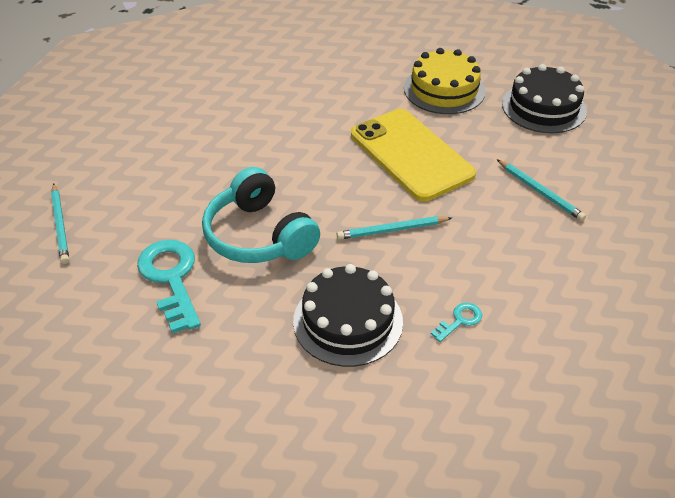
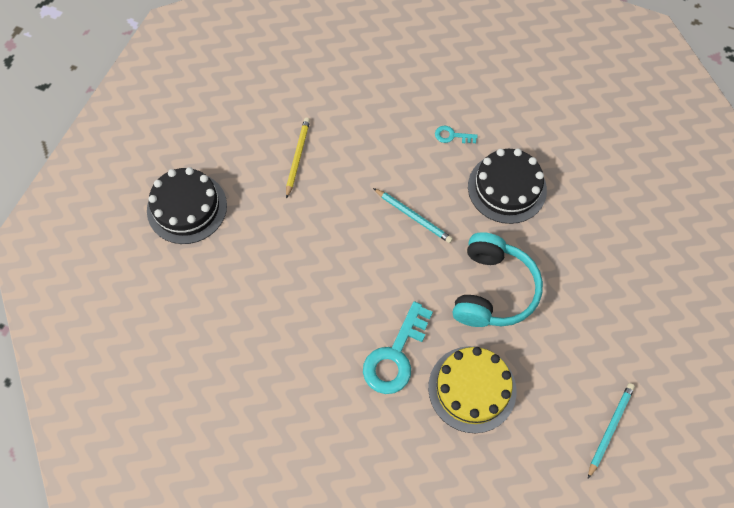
camera: 130 degrees left, 20 degrees up
(171, 279) = (575, 308): turquoise key -> turquoise key (395, 355)
(411, 154) = (324, 258): yellow phone -> none
(444, 90) = (217, 291): yellow cake -> yellow cake (472, 389)
(540, 192) = (297, 157): turquoise pencil -> yellow pencil

